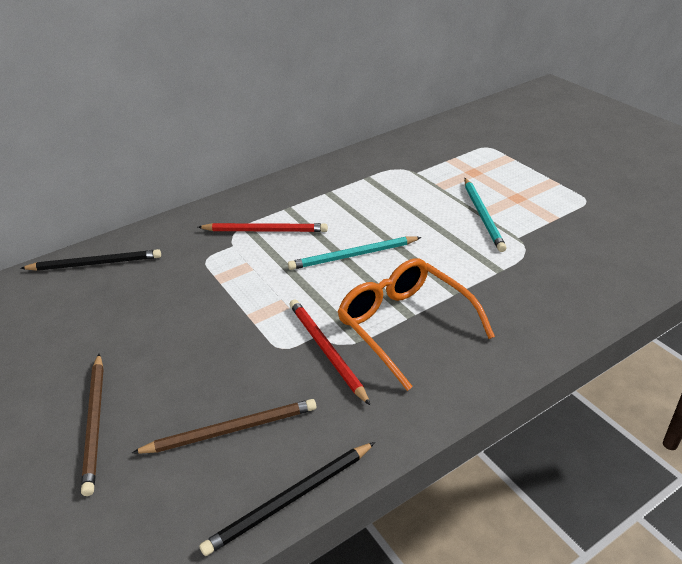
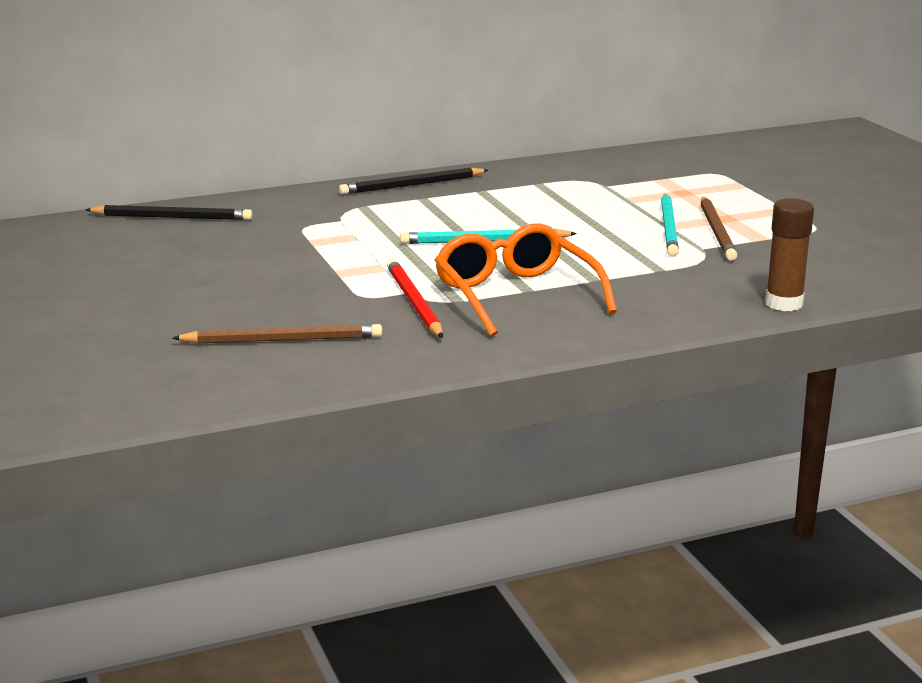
camera: 10 degrees right, 15 degrees down
(95, 423) = (139, 321): brown pencil -> brown pencil (717, 231)
(265, 230) = (386, 213): red pencil -> none
(290, 499) = (326, 385): black pencil -> black pencil (412, 185)
(612, 300) = (784, 304): none -> brown glue stick

